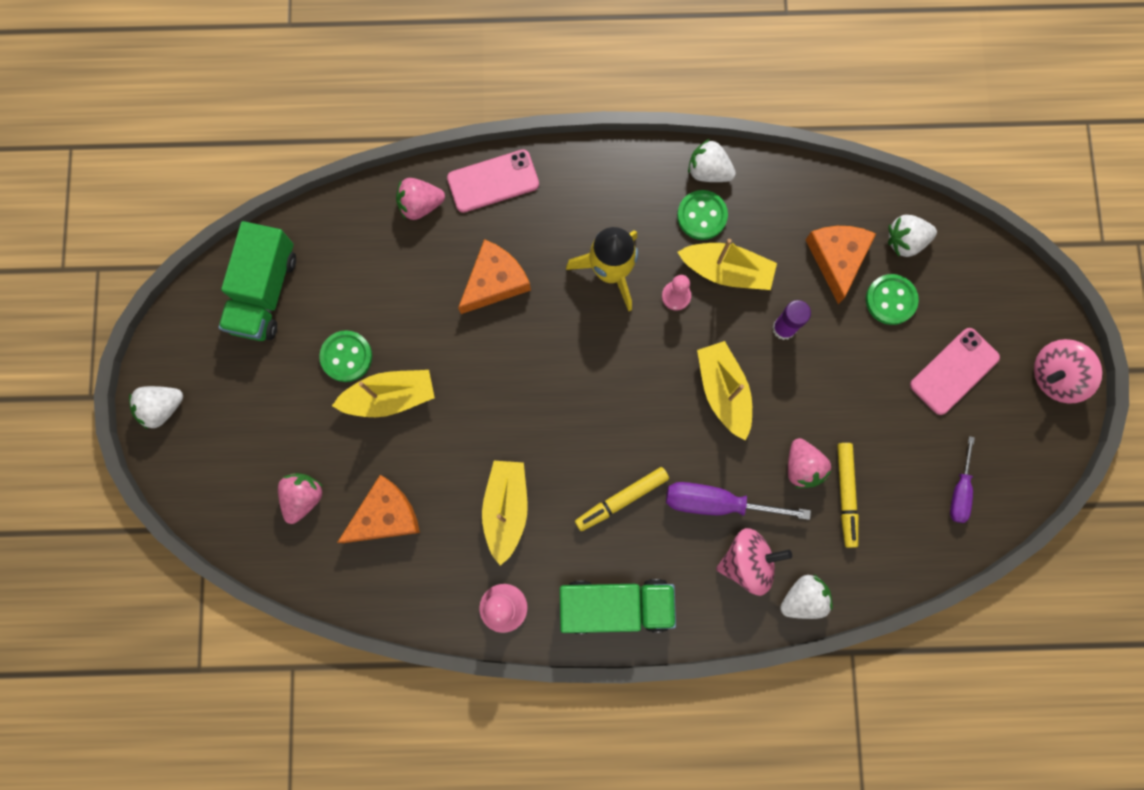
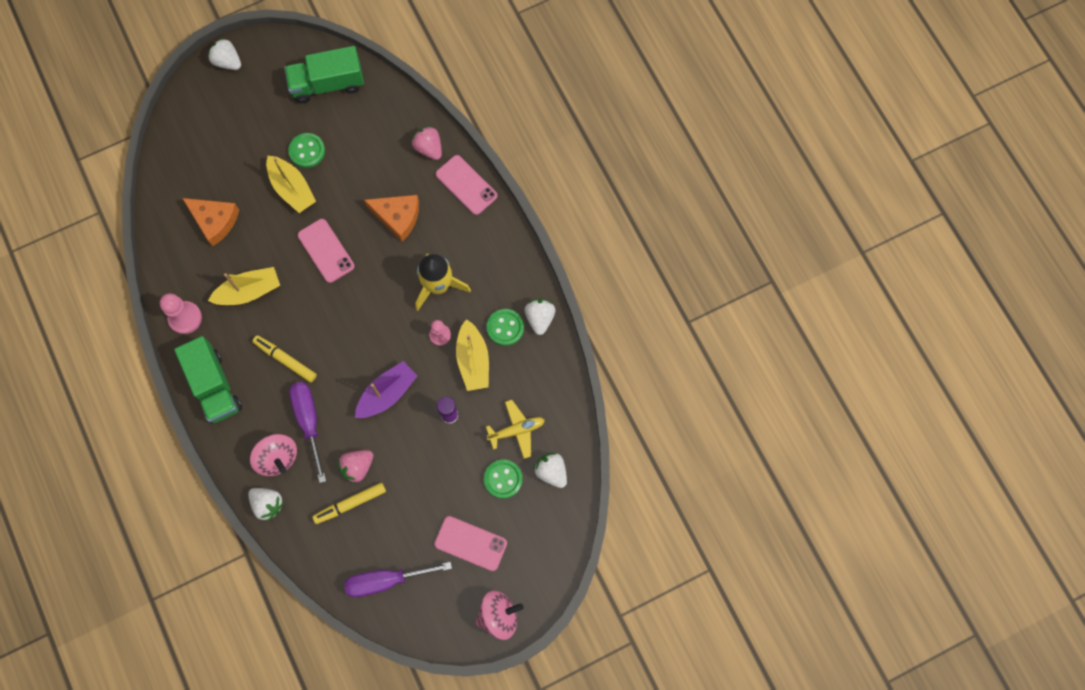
camera: 65 degrees right, 5 degrees down
(303, 497) = (206, 168): pink strawberry -> none
(497, 389) = (326, 251): none -> pink phone
(723, 391) = (387, 394): yellow boat -> purple boat
(837, 258) = (516, 430): orange cheese -> yellow plane
(959, 491) = (386, 580): purple screwdriver -> purple screwdriver, size x1.63
(1054, 376) = (499, 616): pink spinning top -> pink spinning top turned 120 degrees clockwise

